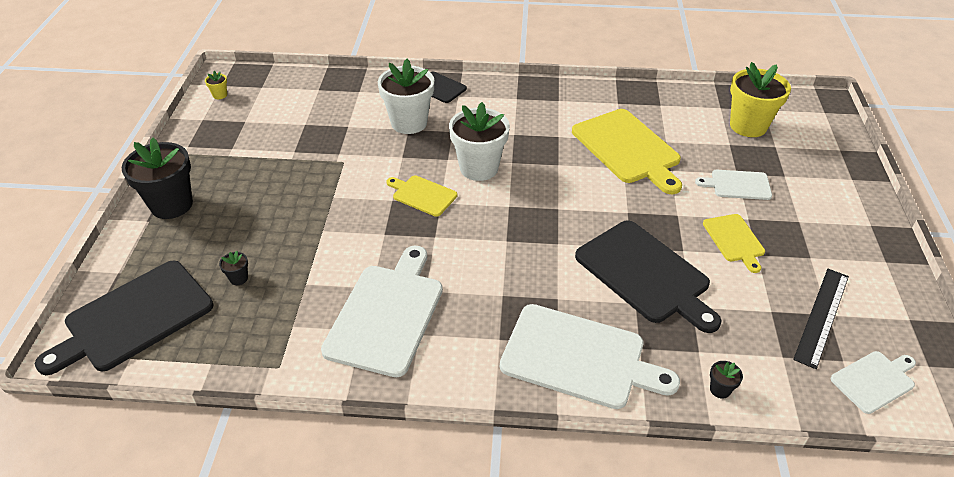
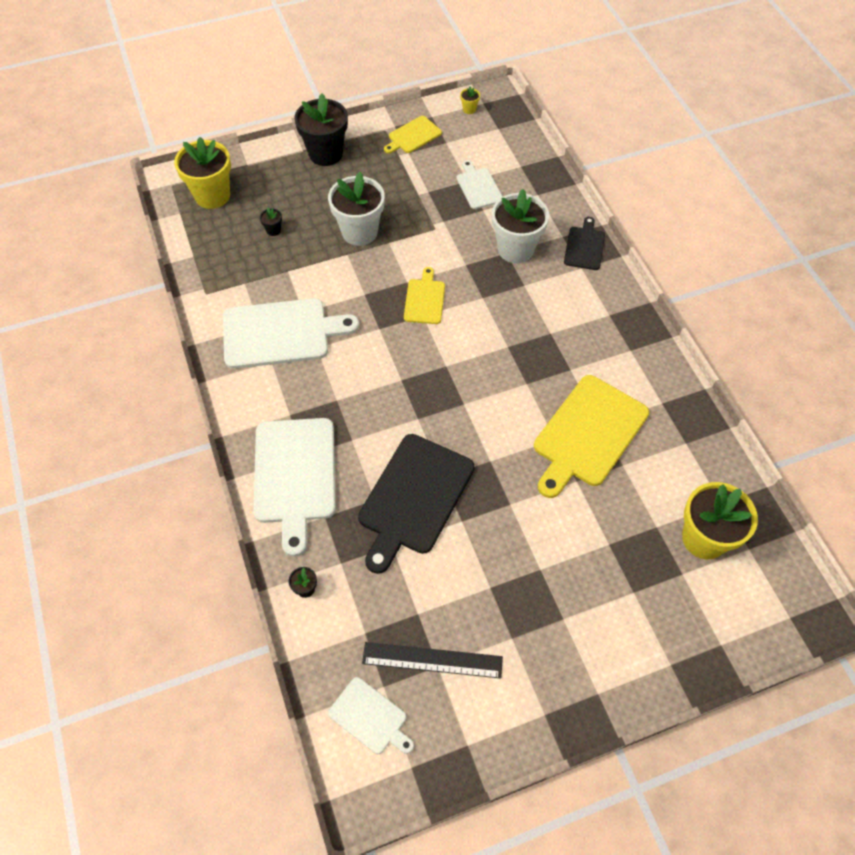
camera: 65 degrees right, 15 degrees up
(134, 318) = (212, 196): black cutting board -> yellow flower pot
(479, 168) = (484, 325): white flower pot -> white flower pot (359, 232)
(734, 240) = (500, 562): yellow cutting board -> yellow cutting board (413, 136)
(738, 185) = (589, 549): white cutting board -> white cutting board (478, 187)

